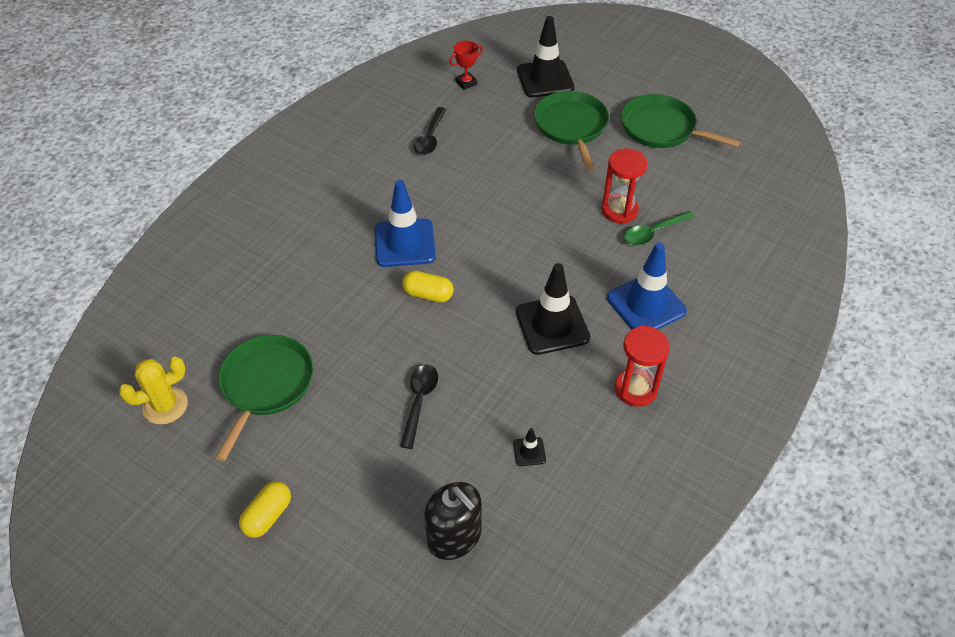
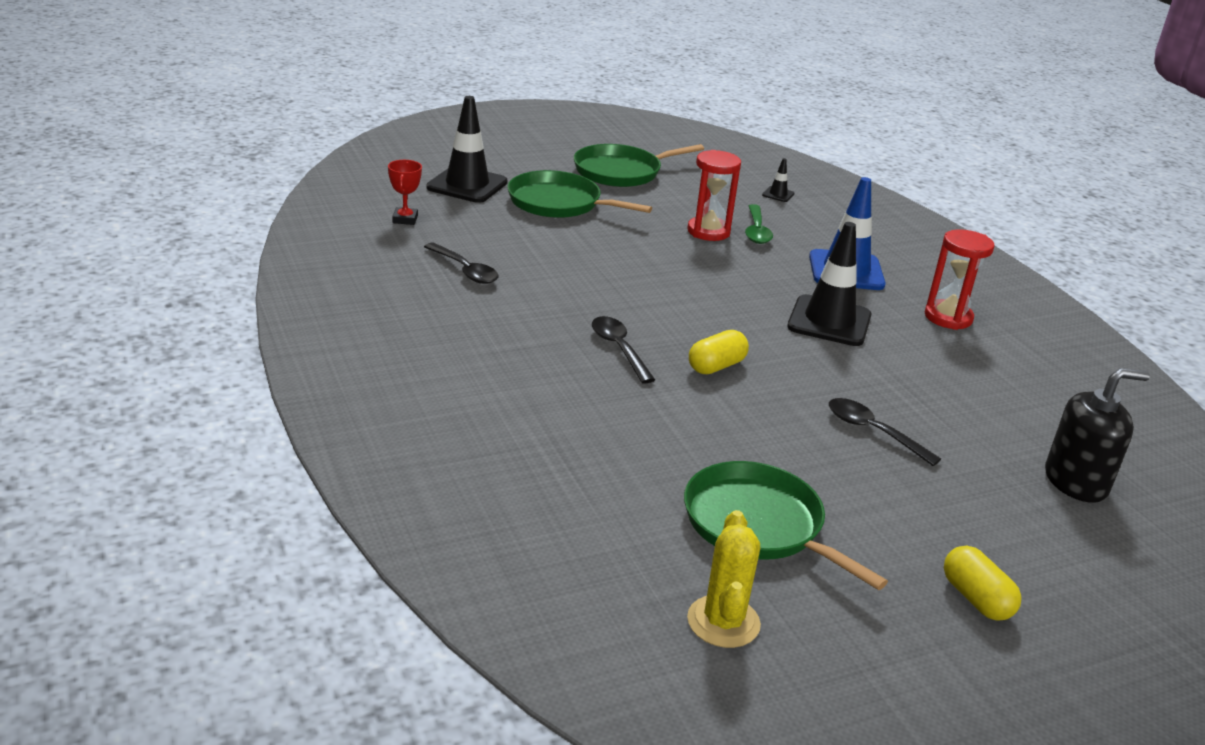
camera: 60 degrees left, 20 degrees down
(405, 243) = (619, 349): blue traffic cone -> black spoon
(529, 452) = (989, 398): black traffic cone -> black traffic cone (778, 194)

